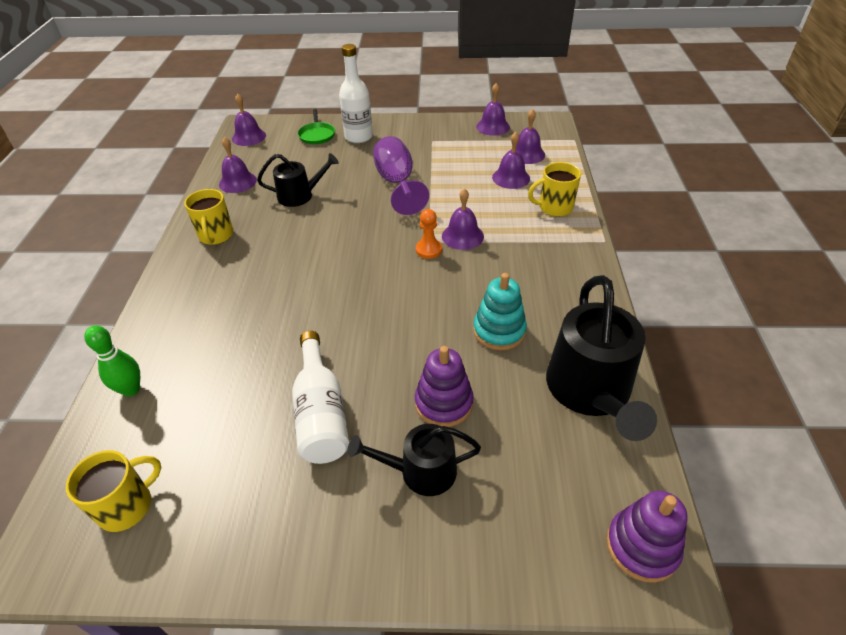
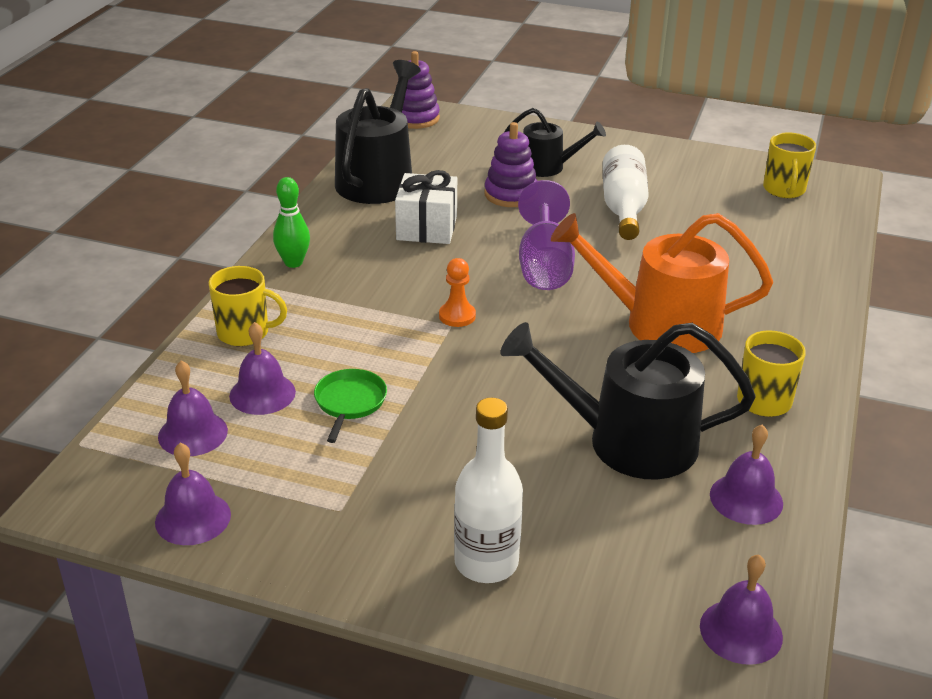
camera: 165 degrees left, 10 degrees down
(127, 506) = (784, 190): yellow mug -> yellow mug turned 60 degrees counterclockwise
(131, 389) = (815, 254): green bowling pin -> green bowling pin (293, 263)
(281, 276) = (661, 324): none -> orange watering can
(300, 195) = (628, 441): black watering can -> black watering can, size x1.73
(317, 135) = (578, 594): green pan -> green pan (349, 402)
(397, 183) = (454, 427): purple goblet -> purple goblet (544, 266)
(462, 236) = (402, 323): purple bell -> none
(499, 331) = (427, 228): turquoise stacking toy -> white gift

